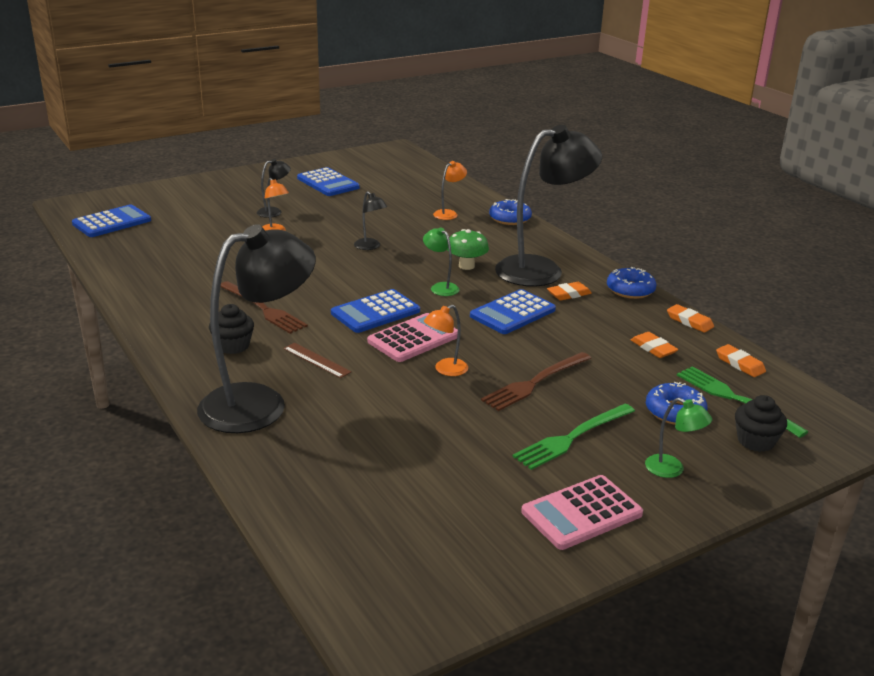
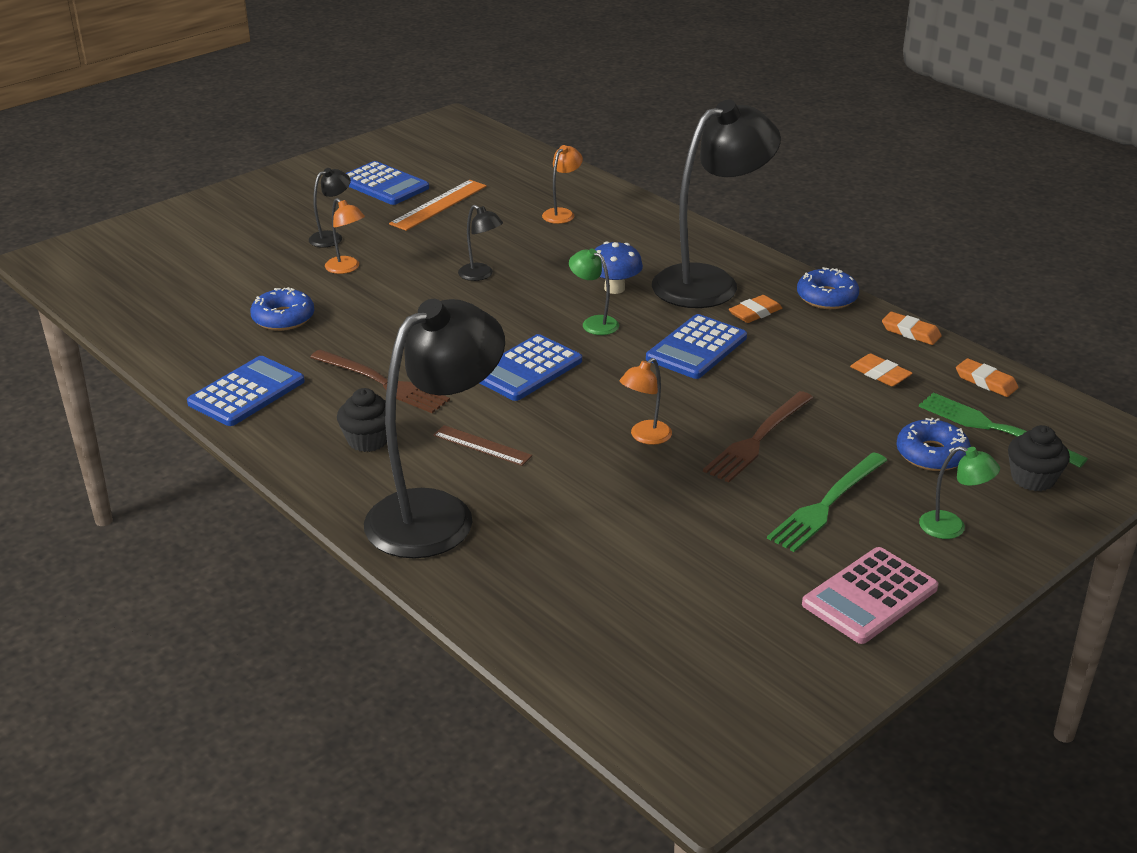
camera: 10 degrees left, 5 degrees up
(112, 222) = (118, 279): blue calculator -> blue calculator (246, 392)
(361, 199) = (438, 205): none -> orange ruler
(413, 339) = (589, 400): pink calculator -> none
(466, 266) = (614, 288): green mushroom -> blue mushroom
(510, 219) = (642, 212): blue donut -> blue donut (283, 318)

